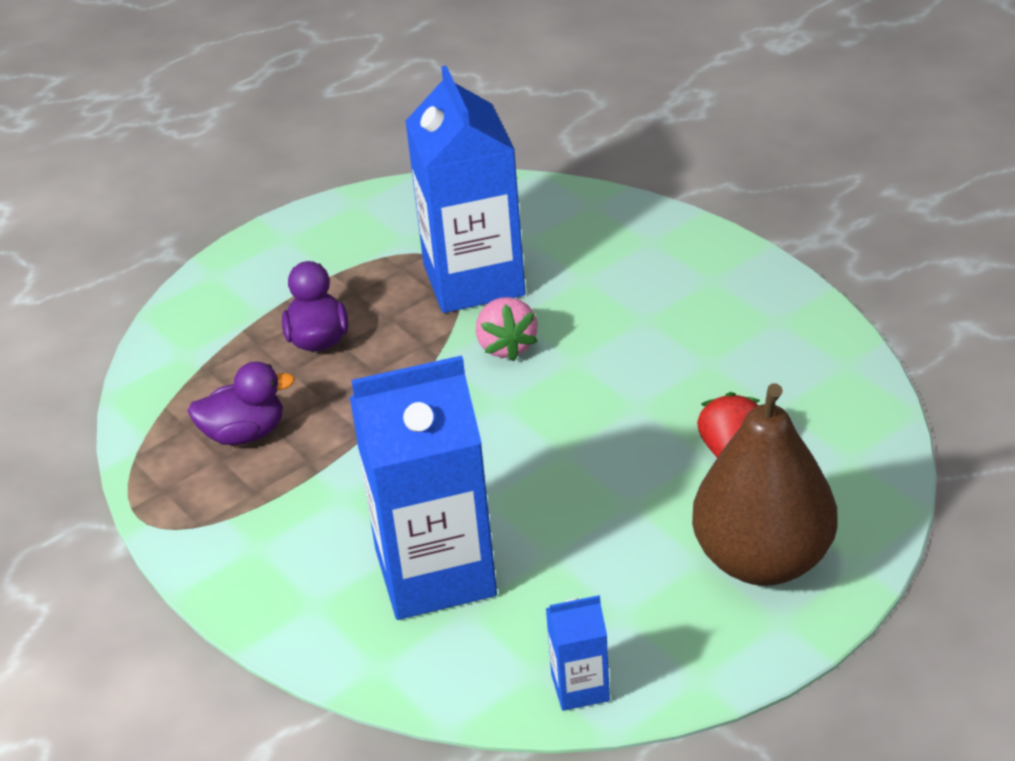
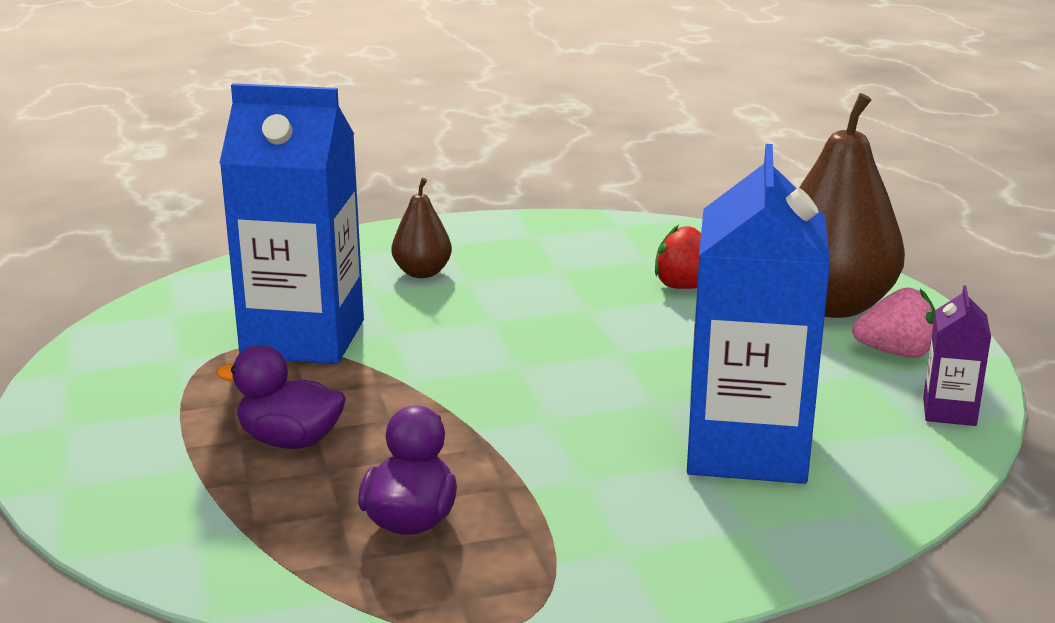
camera: 70 degrees left, 15 degrees down
(506, 346) = (432, 345): pink strawberry -> pink strawberry (896, 353)
(580, 687) = (949, 411): blue carton -> purple carton
(639, 289) = (422, 273): none -> brown pear

